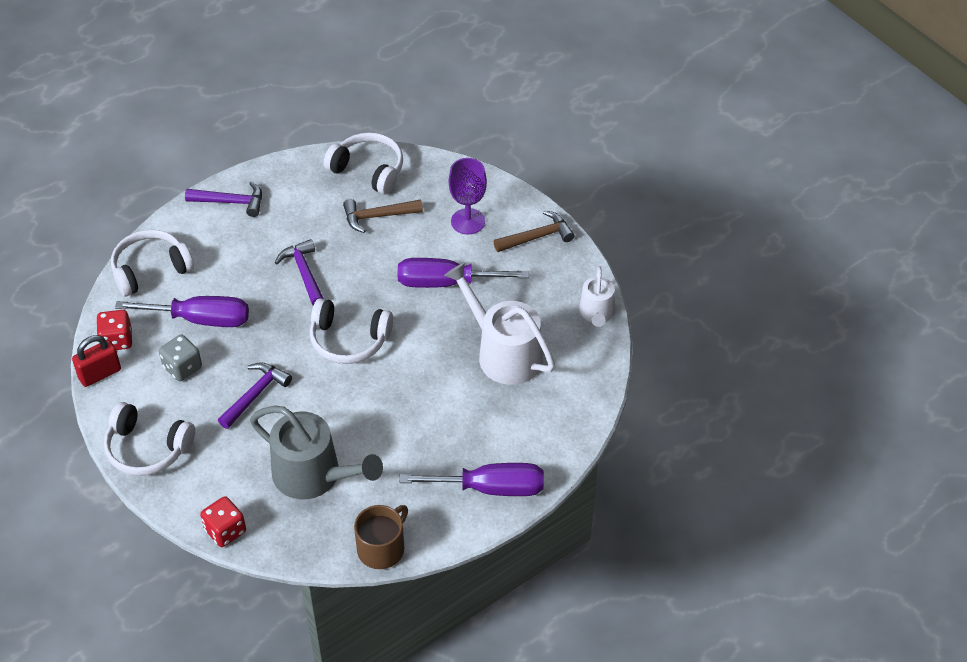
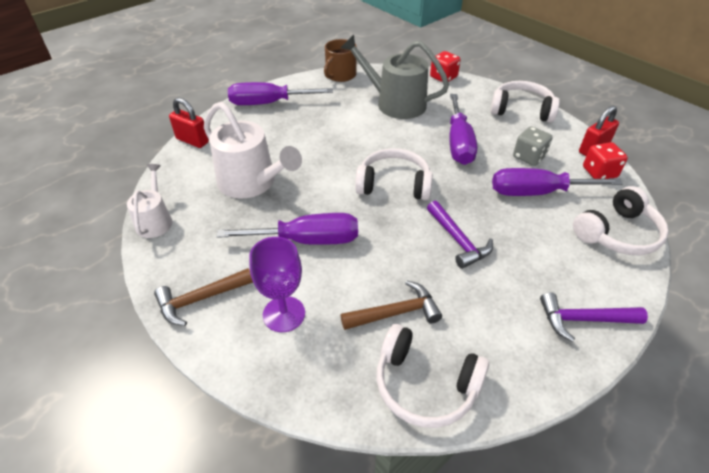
camera: 175 degrees right, 5 degrees down
(255, 395) = (458, 143): purple hammer -> purple screwdriver
(582, 422) = (192, 141): none -> red padlock

